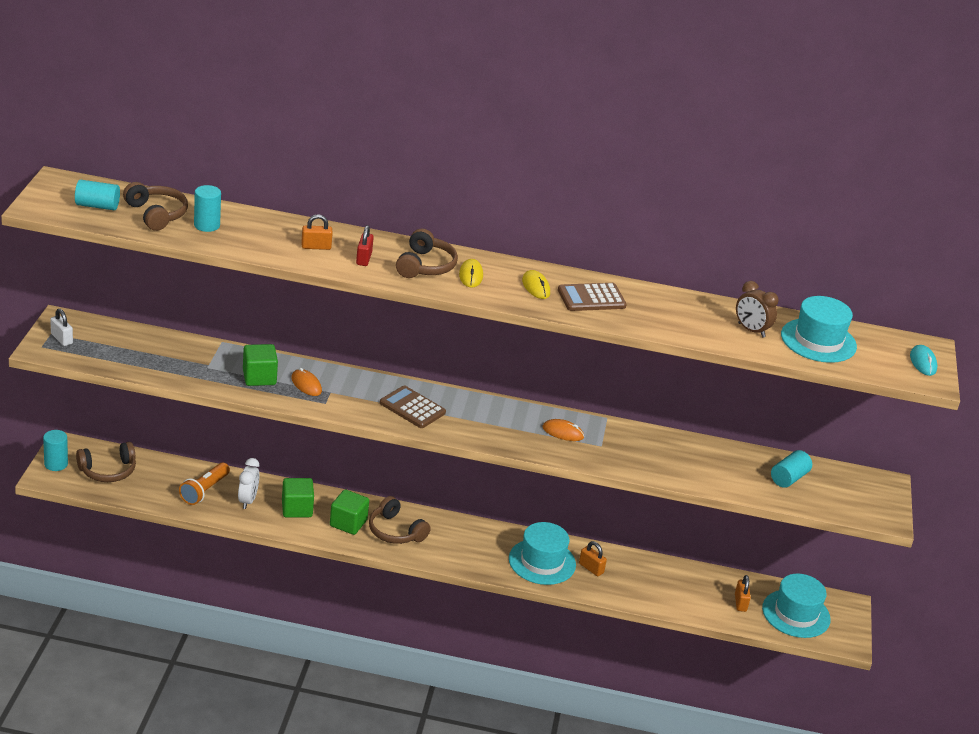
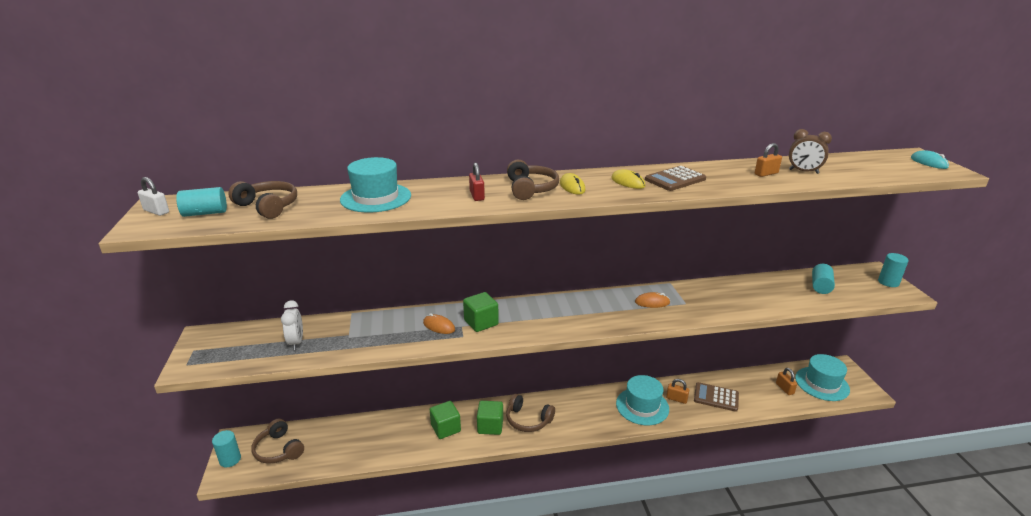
camera: 15 degrees left, 5 degrees down
(61, 339) = (205, 352): white padlock -> white padlock (156, 211)
(108, 471) = (278, 450): brown headphones -> brown headphones turned 90 degrees clockwise
(204, 491) = (366, 439): orange flashlight -> none
(207, 225) = (321, 204): turquoise cylinder -> turquoise cylinder (888, 282)
(248, 501) = (404, 435): white clock -> white clock (296, 342)
(259, 377) = (397, 332): green cube -> green cube (481, 322)
(316, 247) = (429, 197): orange padlock -> orange padlock (766, 174)
(412, 408) = (532, 318): brown calculator -> brown calculator (716, 397)
(818, 341) = (851, 167): turquoise hat -> turquoise hat (376, 198)

